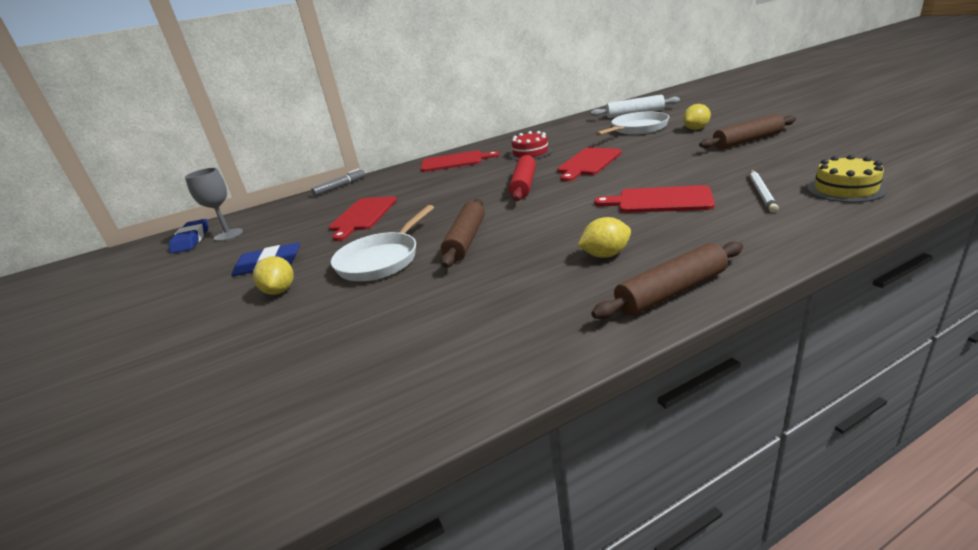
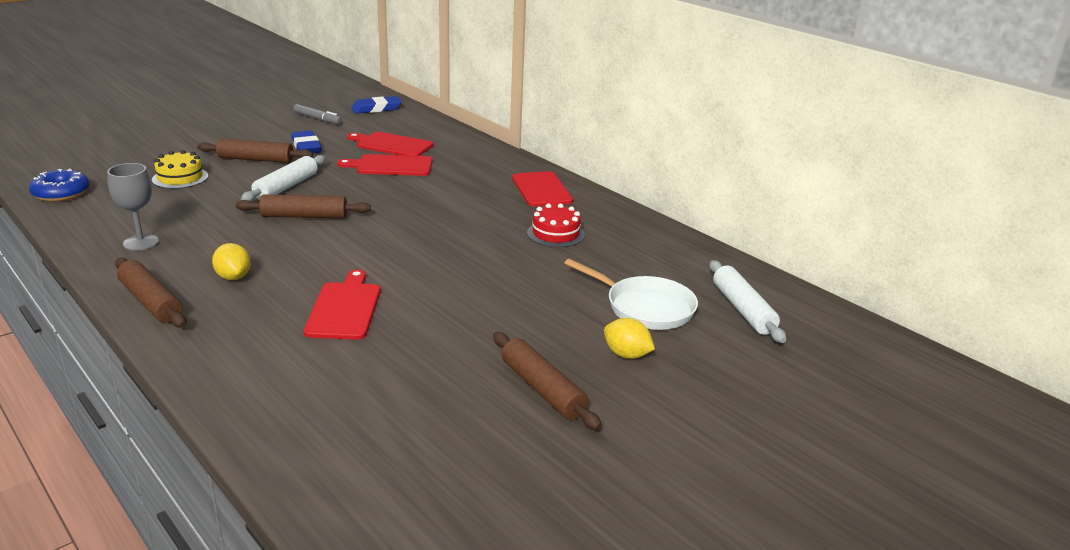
camera: 70 degrees right, 0 degrees up
(228, 235) = (378, 120): grey goblet -> grey goblet (141, 243)
(274, 465) = (61, 193): none -> blue donut
(280, 291) = (256, 159): yellow lemon -> brown rolling pin
(340, 186) = (483, 143): grey marker -> grey marker (317, 119)
(382, 260) = (286, 187): white pan -> white rolling pin
(524, 185) = (435, 235): red rolling pin -> none
(588, 163) = (496, 270): red cutting board -> red cutting board (392, 145)
(762, 193) = (332, 370): white pencil -> none
(845, 189) = (312, 426): yellow cake -> yellow cake (180, 178)

